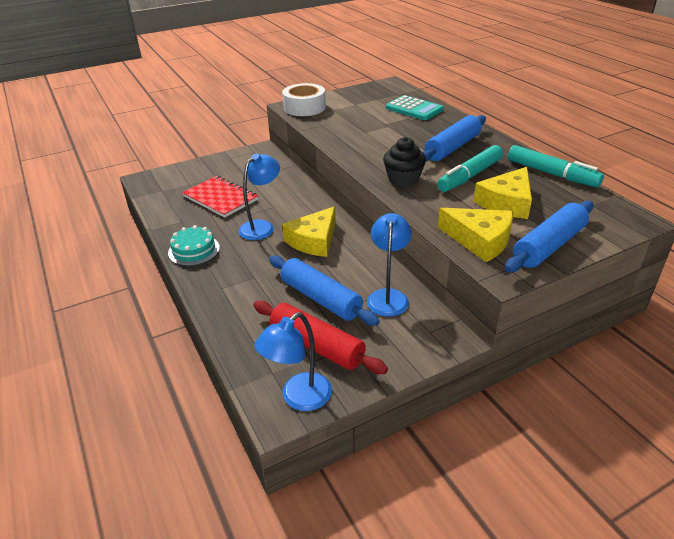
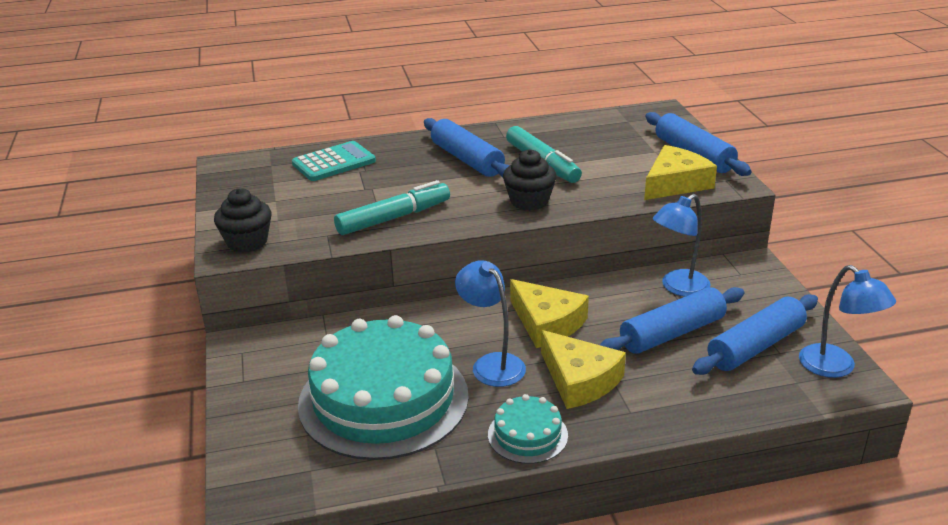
camera: 75 degrees left, 5 degrees down
(220, 198) = (383, 399): red notebook -> turquoise cake
(304, 107) = (247, 242): white tape -> black cupcake
(316, 346) = (755, 346): red rolling pin -> blue rolling pin
(388, 296) = (678, 287): blue lamp -> blue lamp turned 60 degrees counterclockwise
(507, 202) = (608, 156): yellow cheese -> yellow cheese (579, 380)
(551, 173) = (560, 124): turquoise marker -> turquoise marker (393, 218)

